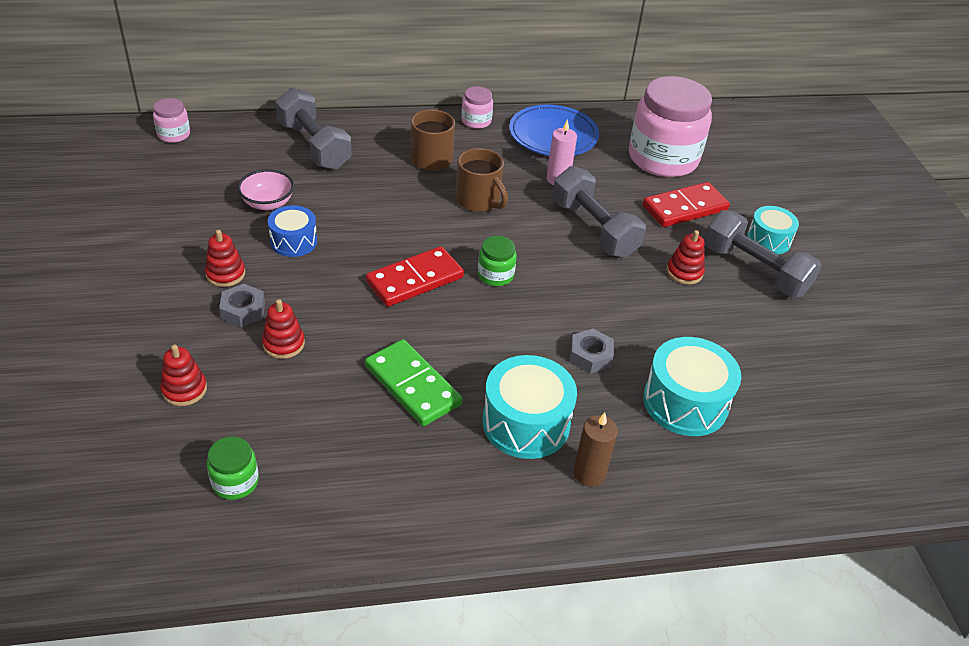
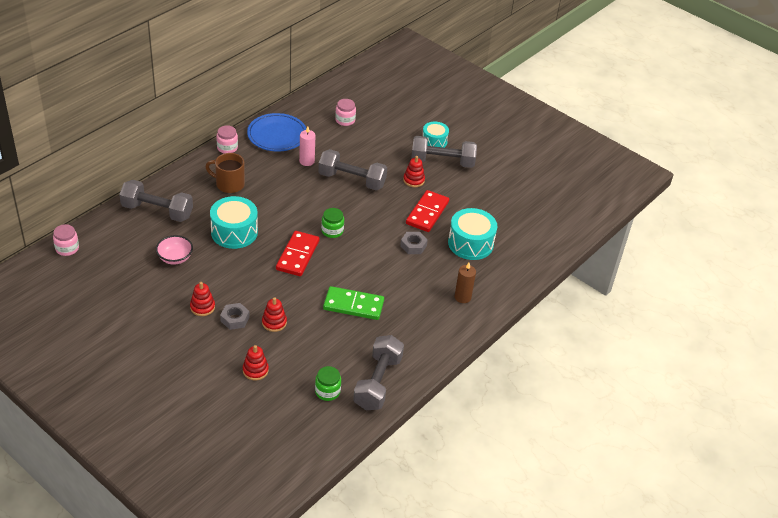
camera: 40 degrees left, 0 degrees up
(293, 241) = (215, 270): blue drum -> none
(317, 518) = (378, 382): none -> grey dumbbell
(479, 201) = (281, 195): brown mug -> none
(526, 423) = (417, 292): turquoise drum -> turquoise drum (234, 232)
(663, 158) = (345, 120): pink jar -> pink jar, size x0.44
(685, 208) = (382, 144): red domino -> red domino (427, 213)

